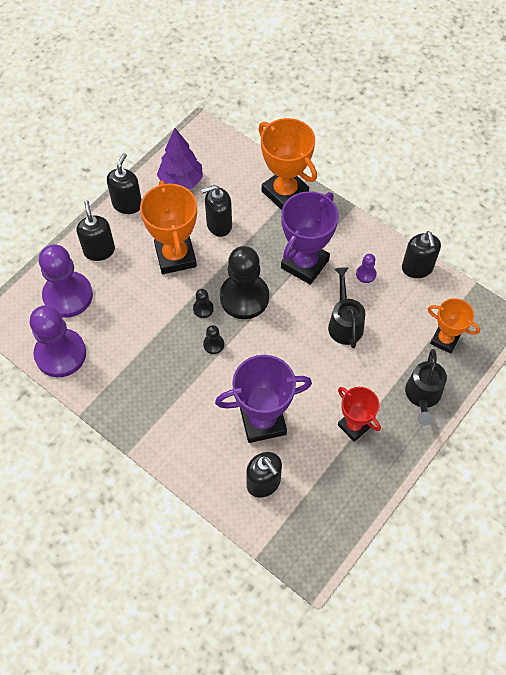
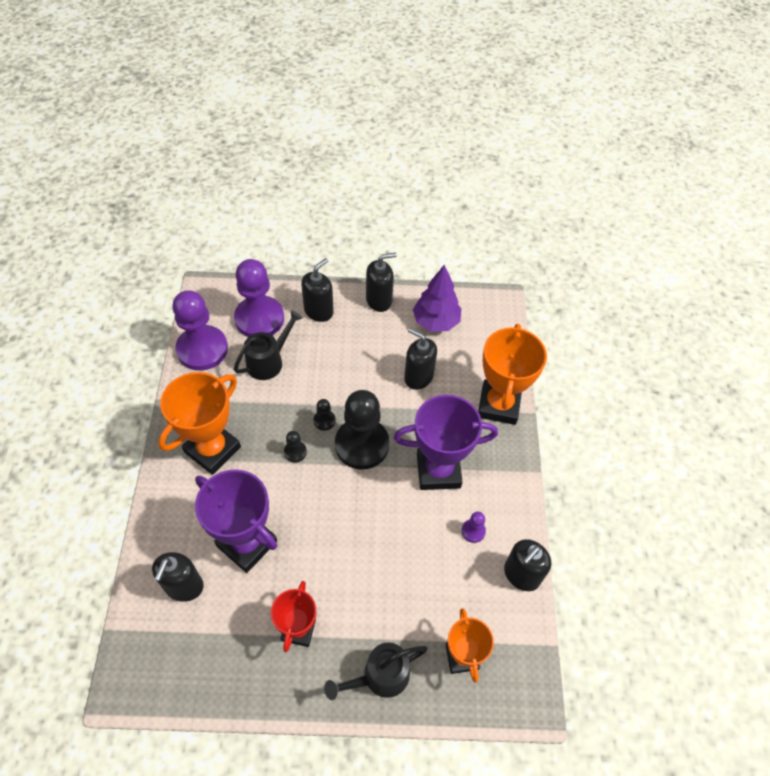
camera: 50 degrees right, 5 degrees down
(175, 256) = (359, 366): orange trophy -> orange trophy (212, 449)
(344, 323) = (404, 547): black watering can -> black watering can (269, 361)

